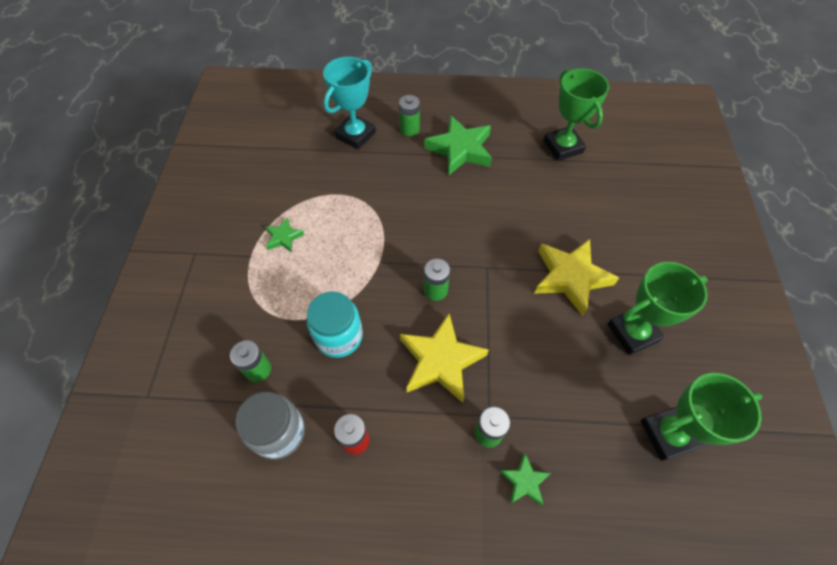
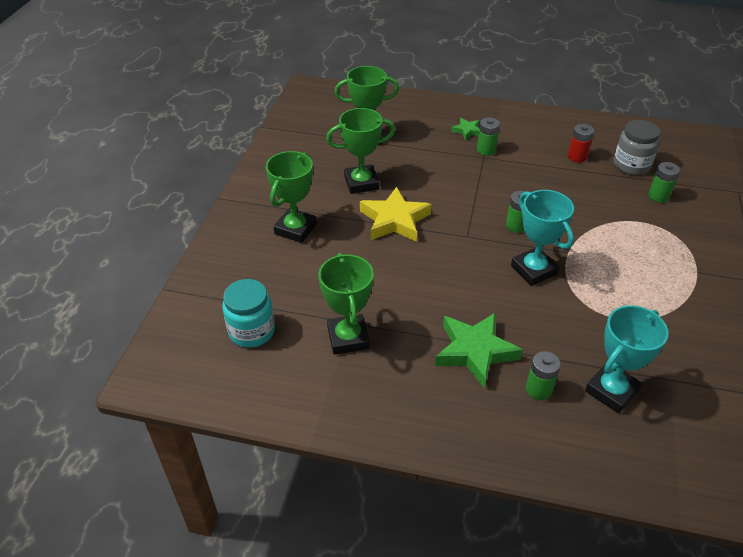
camera: 170 degrees left, 15 degrees down
(283, 237) = (669, 283): green star -> none
(339, 336) = (598, 207): turquoise jar -> turquoise jar (251, 331)
(415, 234) = (534, 270): none -> turquoise trophy
(441, 361) = (515, 185): yellow star -> none
(668, 249) = (295, 229): none -> green trophy

